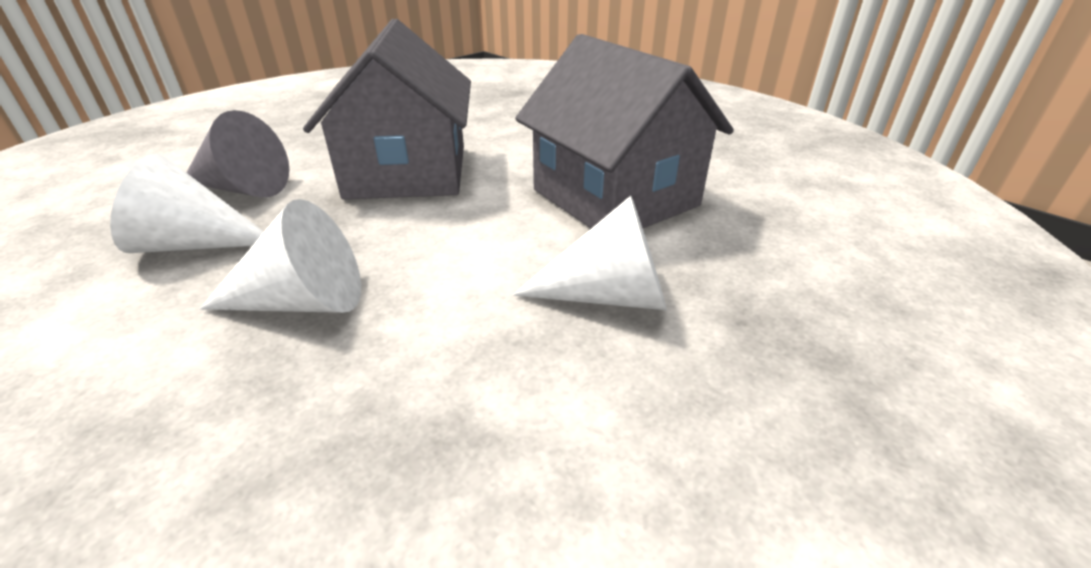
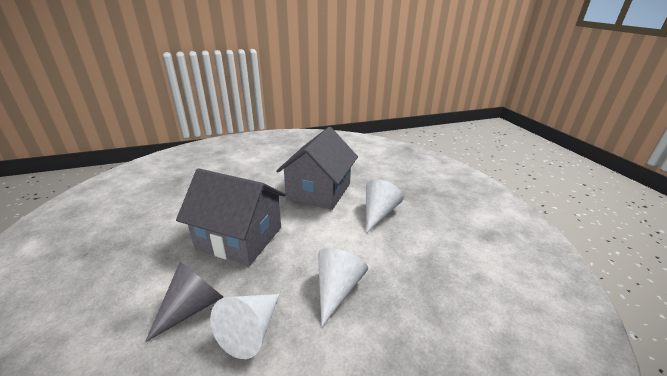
camera: 65 degrees left, 5 degrees down
(615, 197) = (319, 191): grey house -> grey house turned 60 degrees counterclockwise

